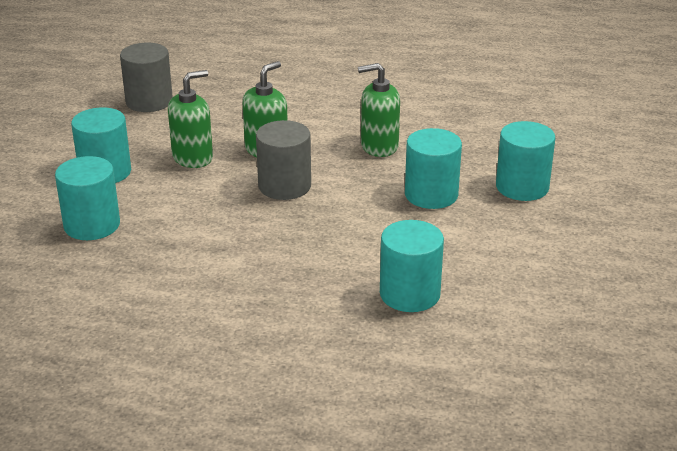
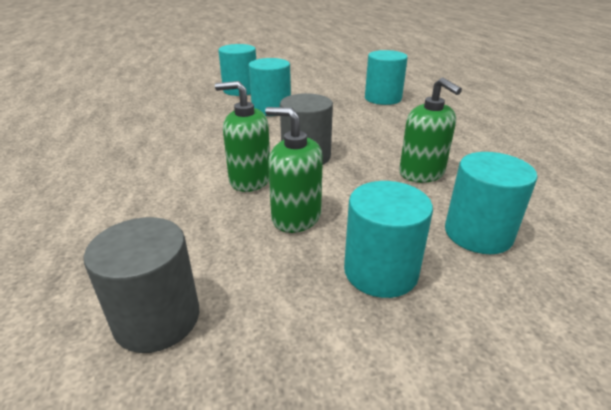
camera: 115 degrees left, 0 degrees up
(379, 146) = (211, 135): green soap dispenser -> green soap dispenser (421, 173)

